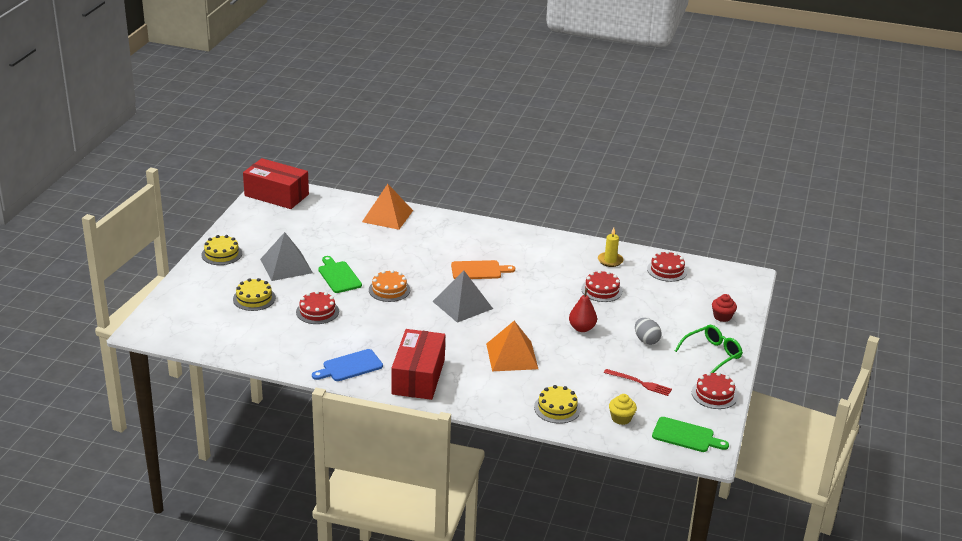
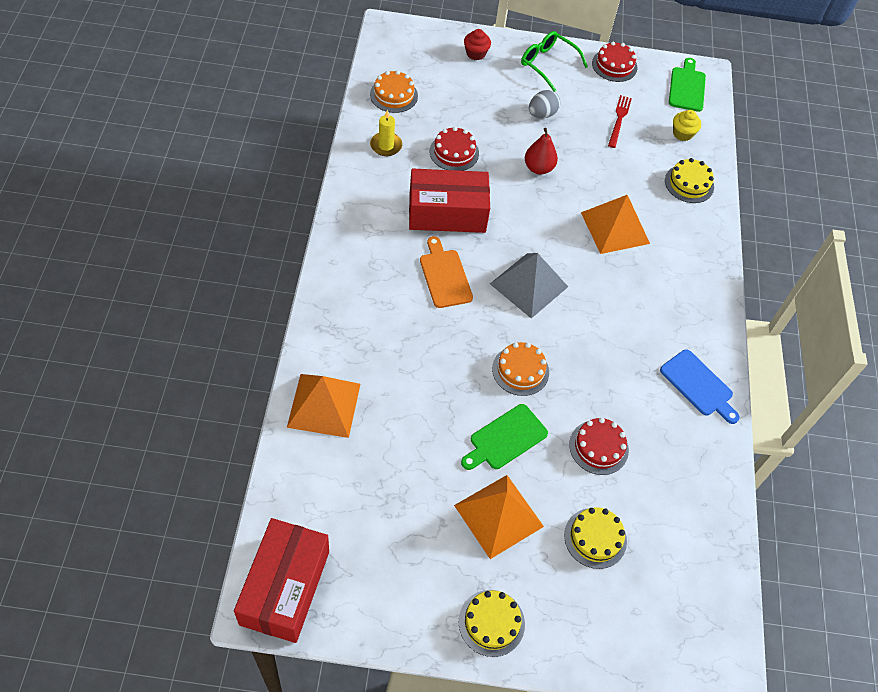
camera: 105 degrees left, 25 degrees up
(286, 266) = (499, 515): grey pyramid -> orange pyramid
(418, 377) = (689, 312): red box -> red box (447, 213)
(667, 270) = (394, 95): red cake -> orange cake

